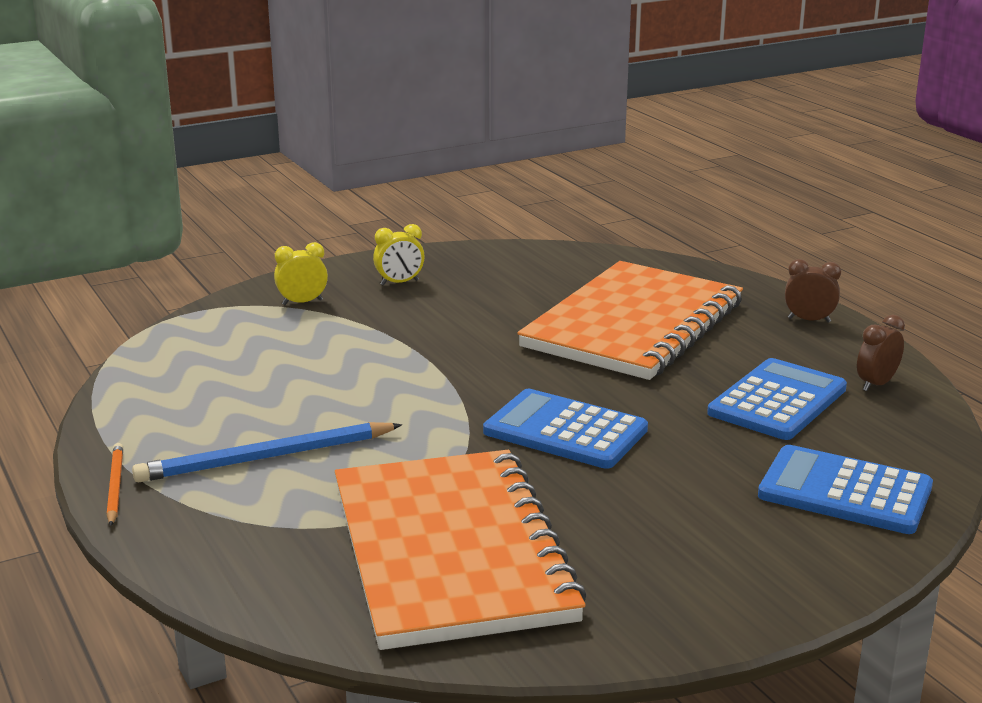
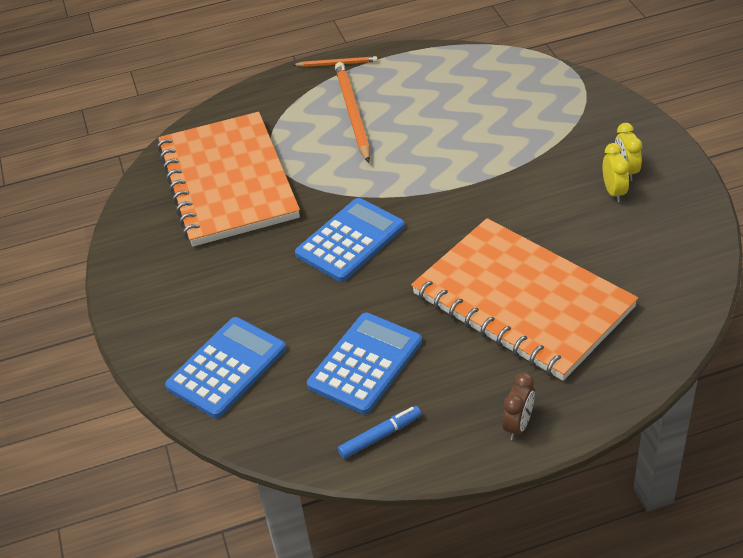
camera: 105 degrees right, 20 degrees up
(266, 458) = (352, 113): blue pencil -> orange pencil
(302, 302) = (588, 121): yellow clock -> yellow clock (613, 192)
(451, 551) = (227, 182): orange notebook -> orange notebook turned 75 degrees clockwise
(777, 401) = (365, 363): blue calculator -> blue calculator turned 105 degrees counterclockwise
(876, 384) = (379, 436): brown clock -> blue marker

